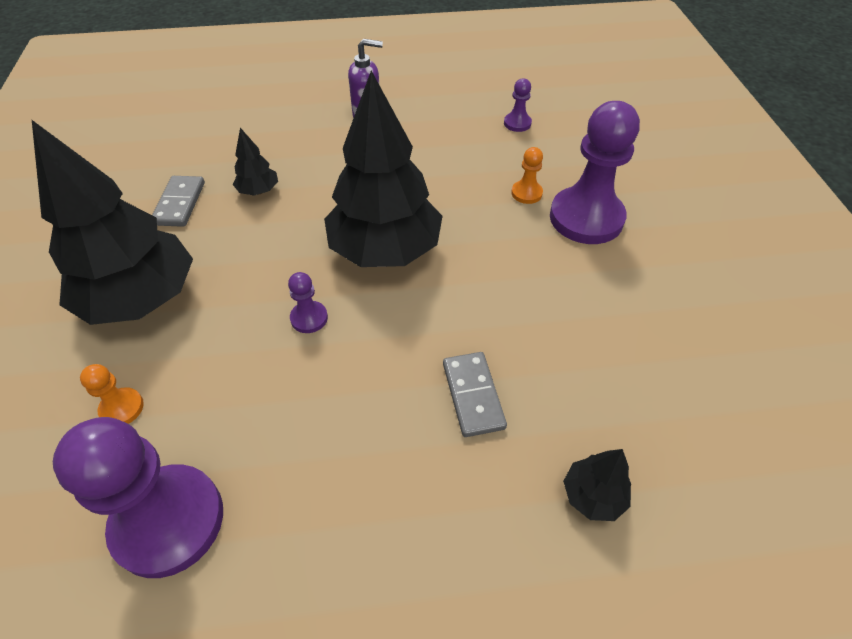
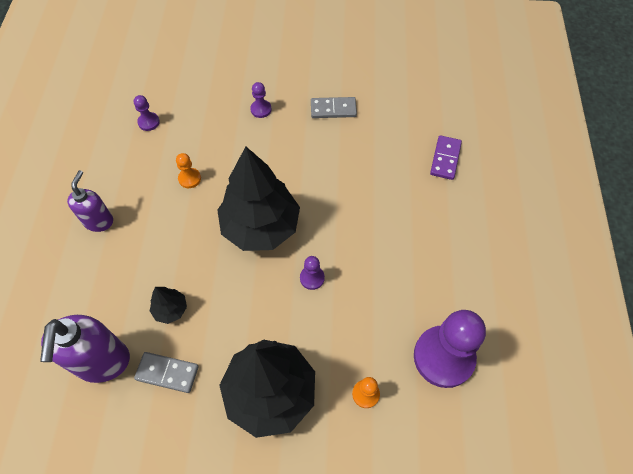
camera: 80 degrees left, 10 degrees up
(198, 154) = (102, 362): none -> purple soap dispenser
(473, 395) = (383, 197): grey domino -> grey domino (333, 109)
(526, 193) = (228, 135): orange pawn -> orange pawn (189, 178)
(586, 218) = (261, 109): purple pawn -> purple pawn, size x0.44
(593, 495) = (445, 159): black tree -> purple domino

